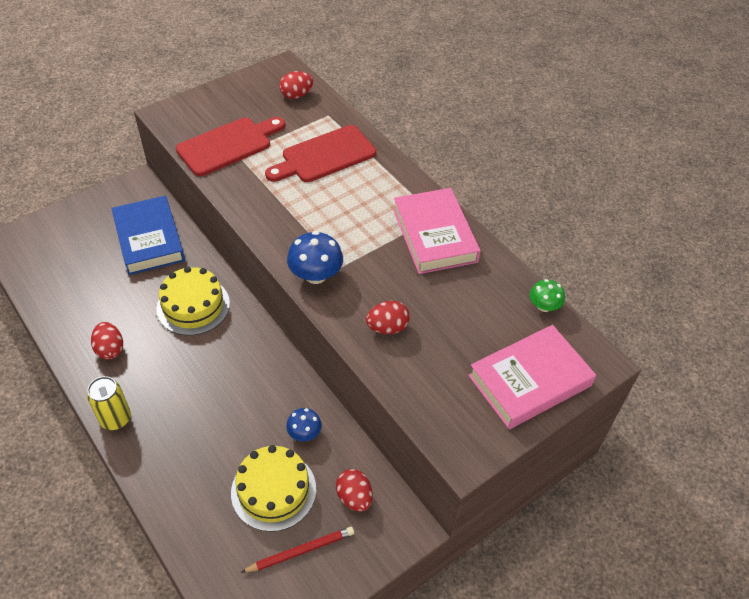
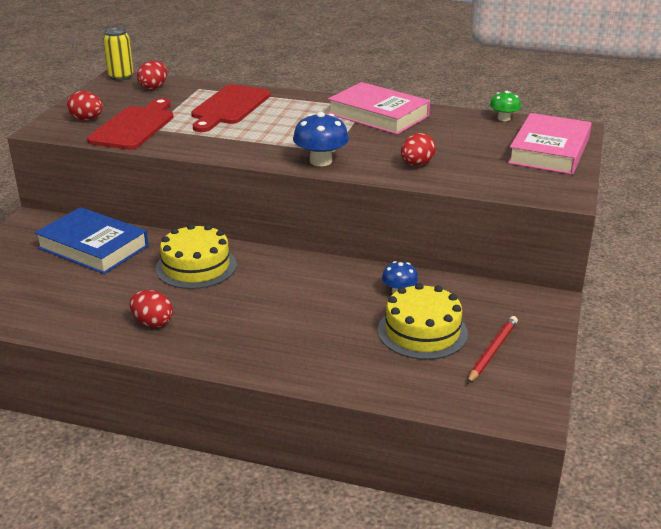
camera: 35 degrees left, 20 degrees down
(115, 419) = (222, 359): yellow can -> yellow can (121, 77)
(354, 497) = (487, 305): red egg -> red egg (87, 119)

